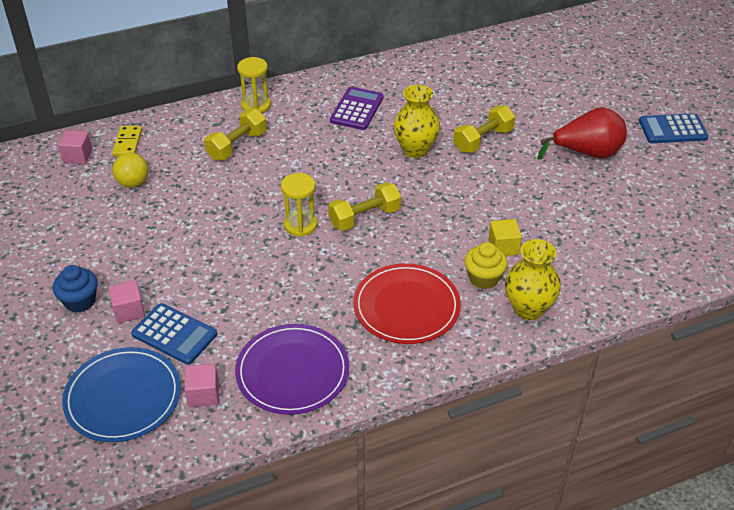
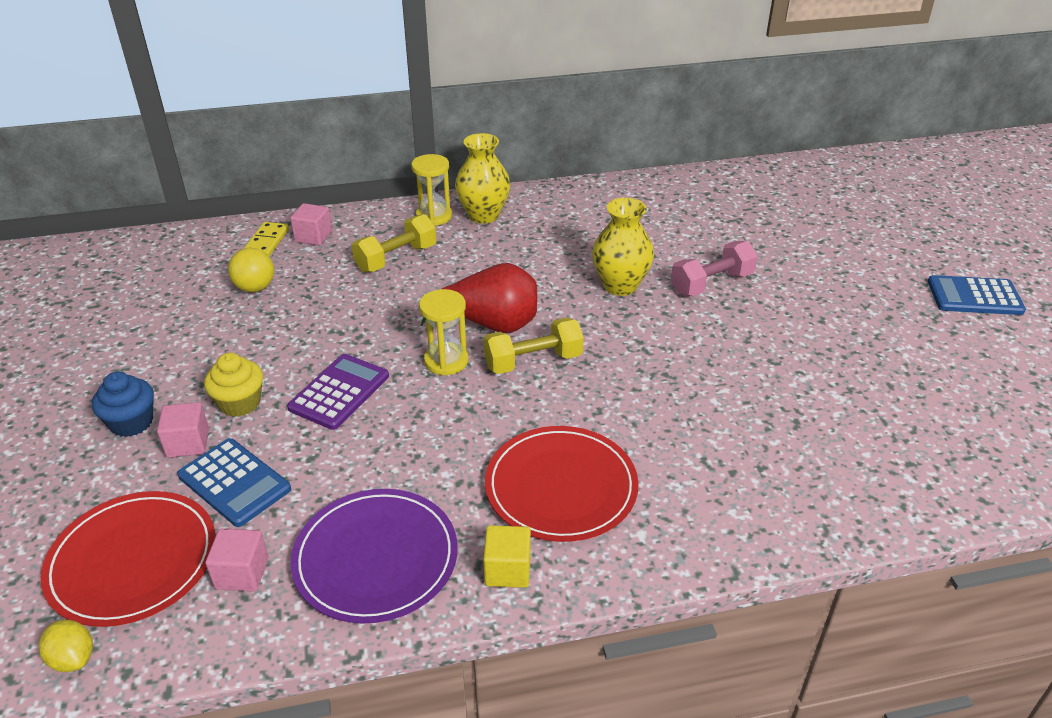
camera: 10 degrees right, 5 degrees down
(78, 156) = (202, 251): pink cube -> pink cube (313, 236)
(109, 464) = (73, 658): none -> yellow lemon
(123, 397) = (133, 561): blue plate -> red plate
(357, 109) = (556, 232): purple calculator -> purple calculator (339, 392)
(483, 140) = (711, 283): yellow dumbbell -> pink dumbbell
(483, 278) = (679, 461): yellow cupcake -> yellow cupcake (240, 403)
(503, 247) = (715, 422): yellow cube -> yellow cube (507, 570)
(528, 308) = (737, 513): yellow vase -> yellow vase (483, 215)
(587, 153) = (851, 314): red pear -> red pear (492, 325)

